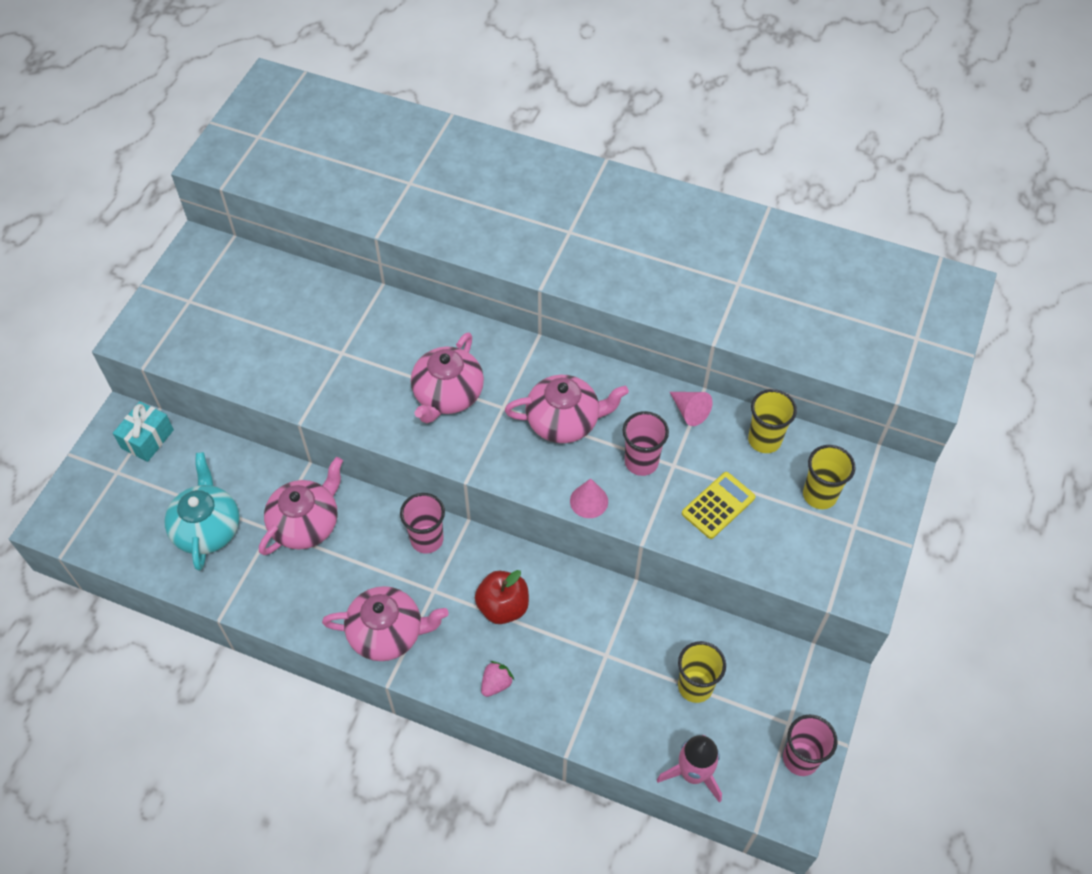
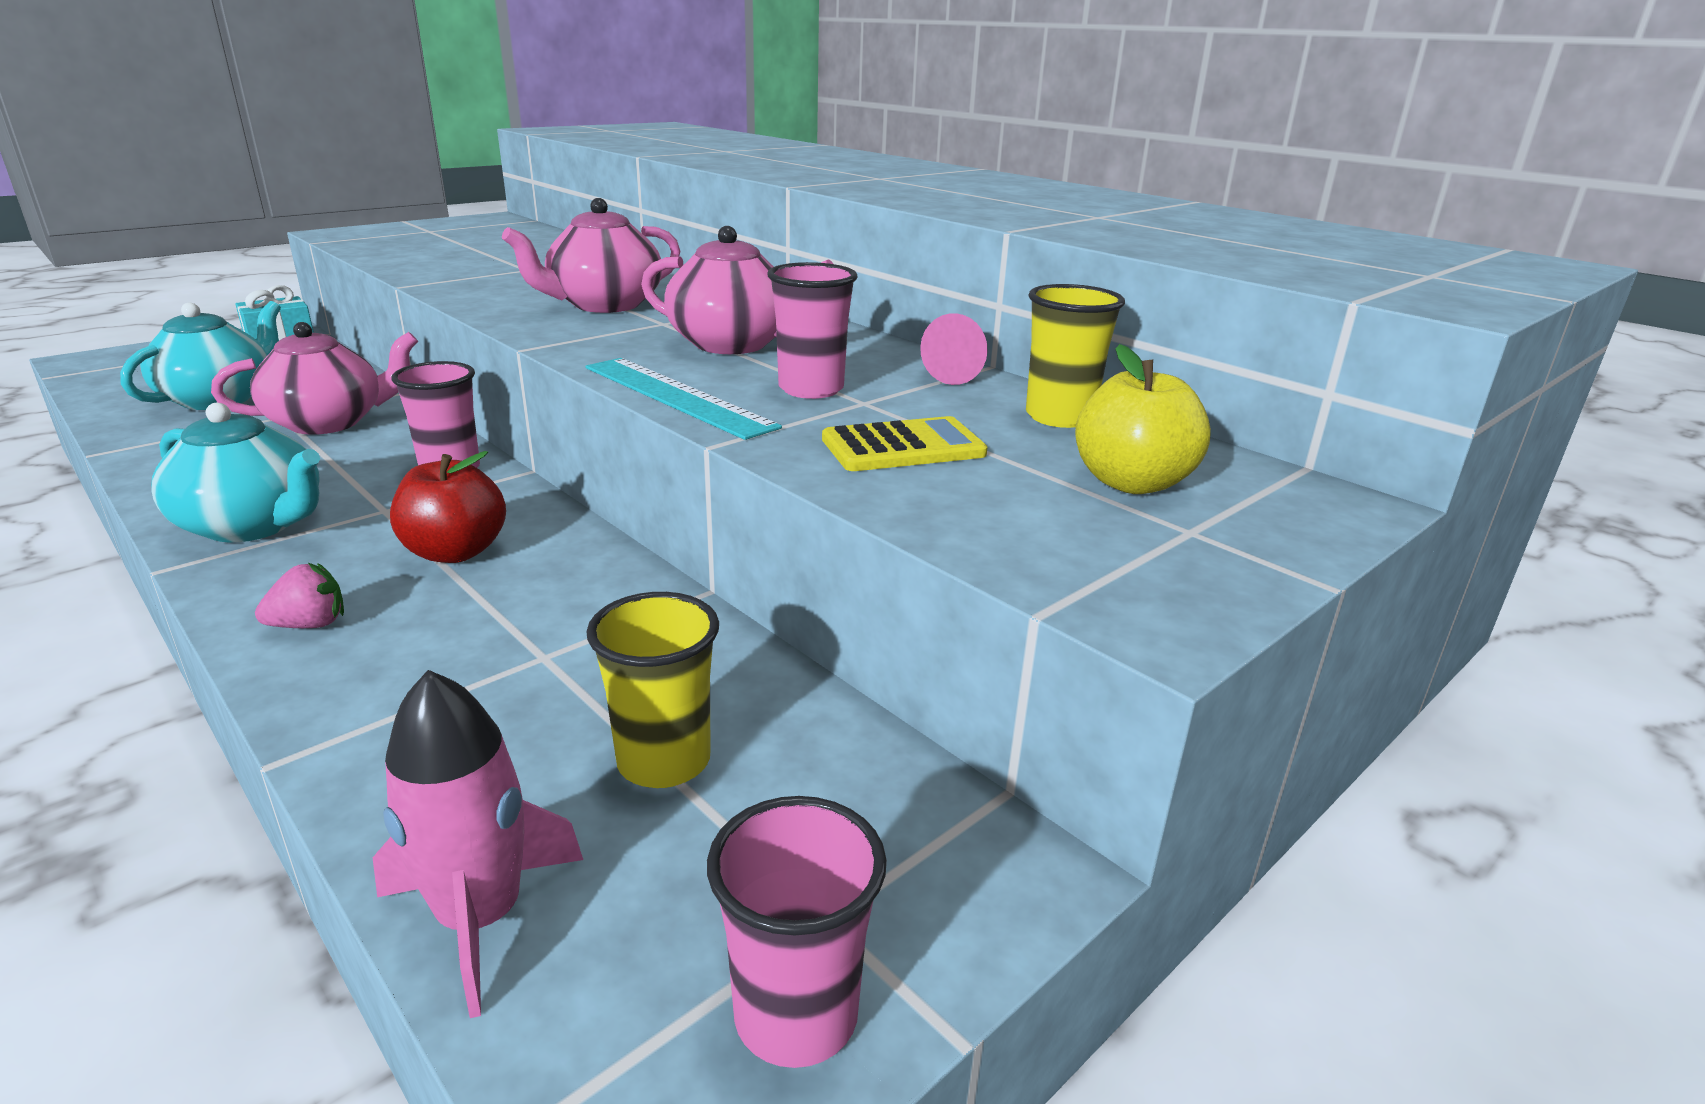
camera: 25 degrees right, 30 degrees down
(387, 633) = (254, 525): pink teapot -> turquoise teapot
(589, 501) = (677, 396): pink cone -> turquoise ruler
(819, 495) = (1132, 483): yellow cup -> yellow apple

